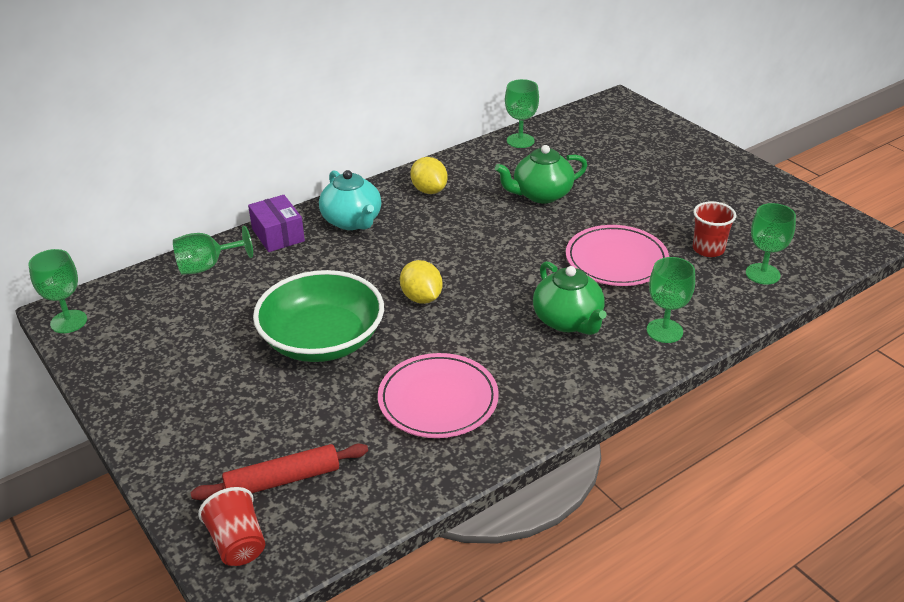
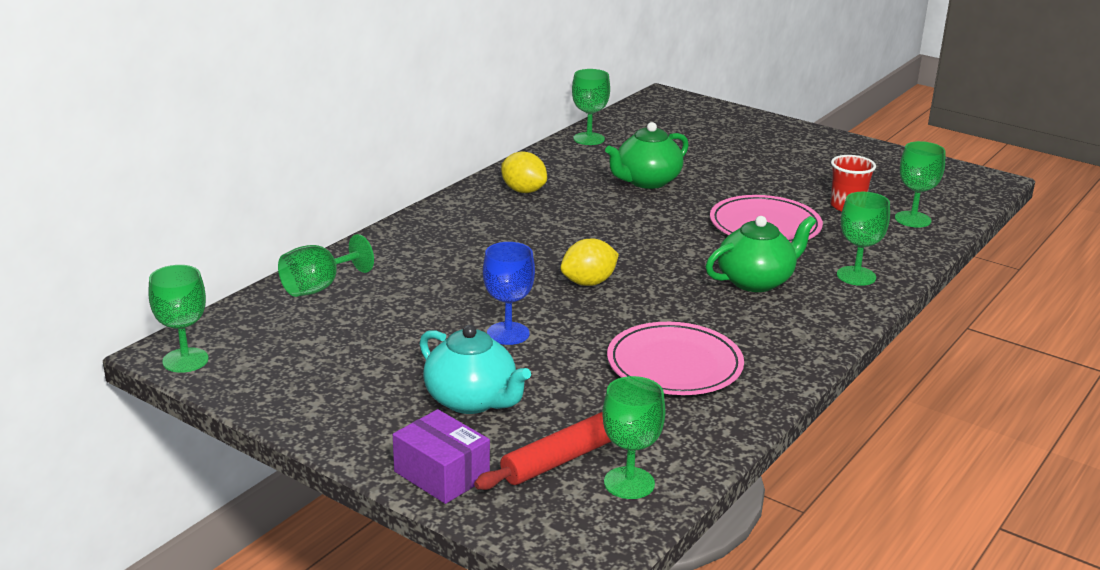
camera: 20 degrees left, 10 degrees down
(237, 543) = (555, 522): red cup -> none
(278, 235) = (381, 249): purple box -> purple box (442, 474)
(321, 517) = (629, 483): none -> green goblet
(322, 340) = (508, 333): green bowl -> blue goblet
(352, 221) = (458, 227): turquoise teapot -> turquoise teapot (472, 401)
(421, 298) = (588, 283): yellow lemon -> yellow lemon turned 75 degrees counterclockwise
(568, 321) = (756, 281): green teapot -> green teapot turned 75 degrees counterclockwise

